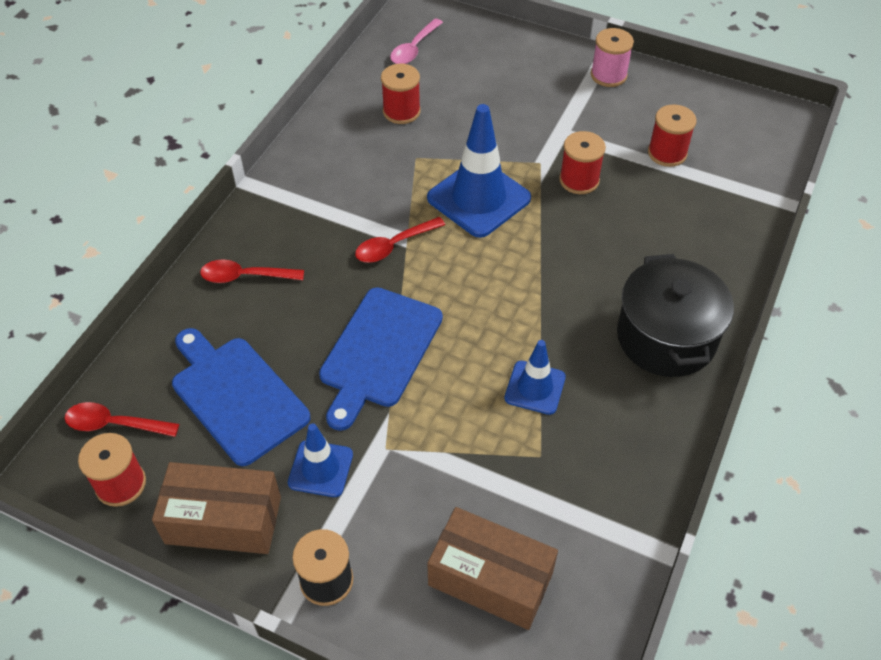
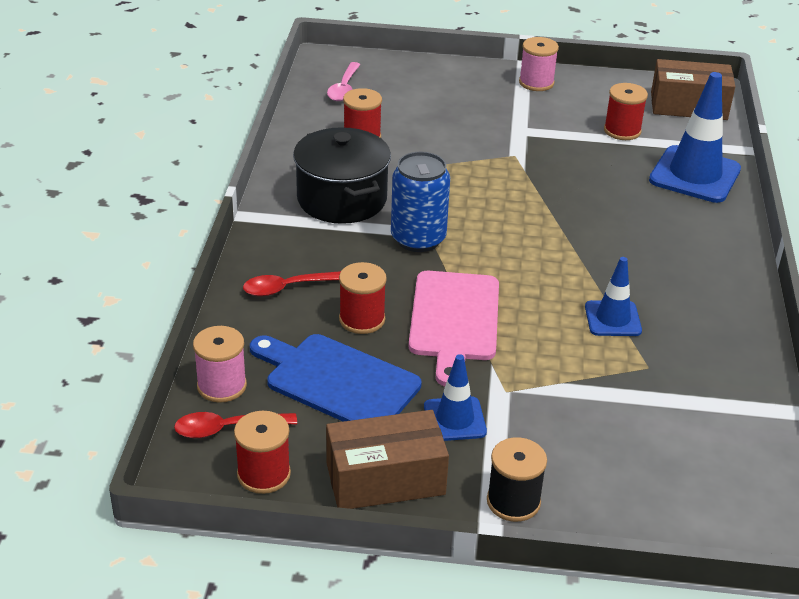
camera: 20 degrees left, 15 degrees down
(133, 375) = (222, 386): none -> pink spool
(379, 352) = (454, 320): blue cutting board -> pink cutting board
(393, 246) = (418, 239): red spoon -> blue can
(478, 198) = (475, 190): blue traffic cone -> blue traffic cone (694, 175)
(490, 579) = (660, 465): brown box -> brown box (688, 106)
(579, 180) = (557, 162): red spool -> red spool (362, 319)
(666, 337) = (703, 261): black pot -> black pot (342, 199)

